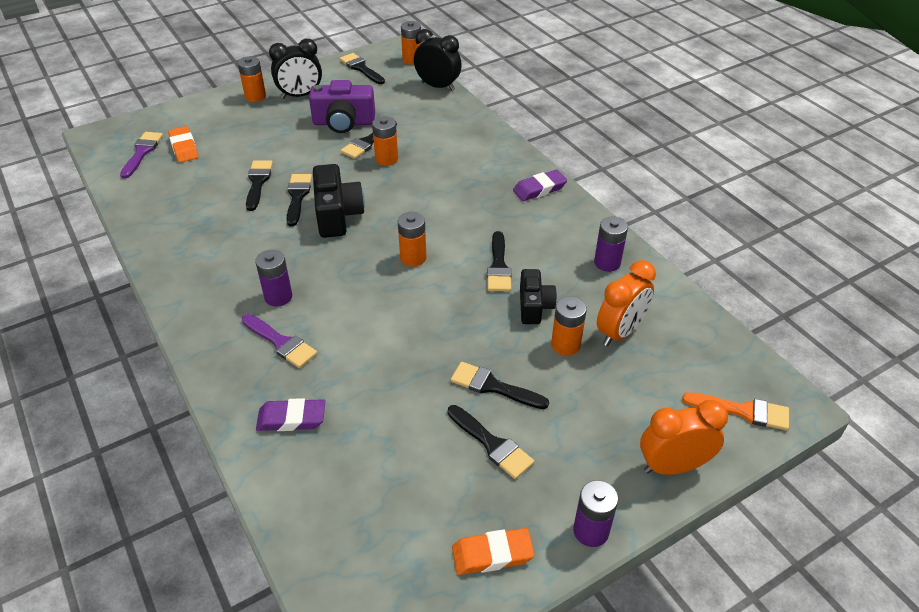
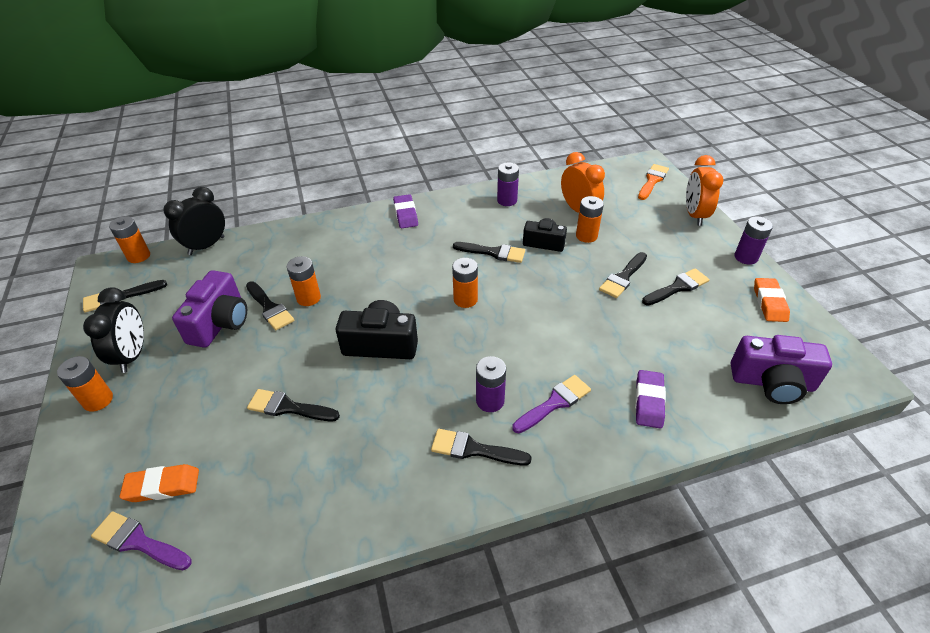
camera: 75 degrees left, 0 degrees up
(297, 196) = (334, 373): black brush -> black brush (474, 449)
(337, 543) = (772, 383): none -> purple camera

